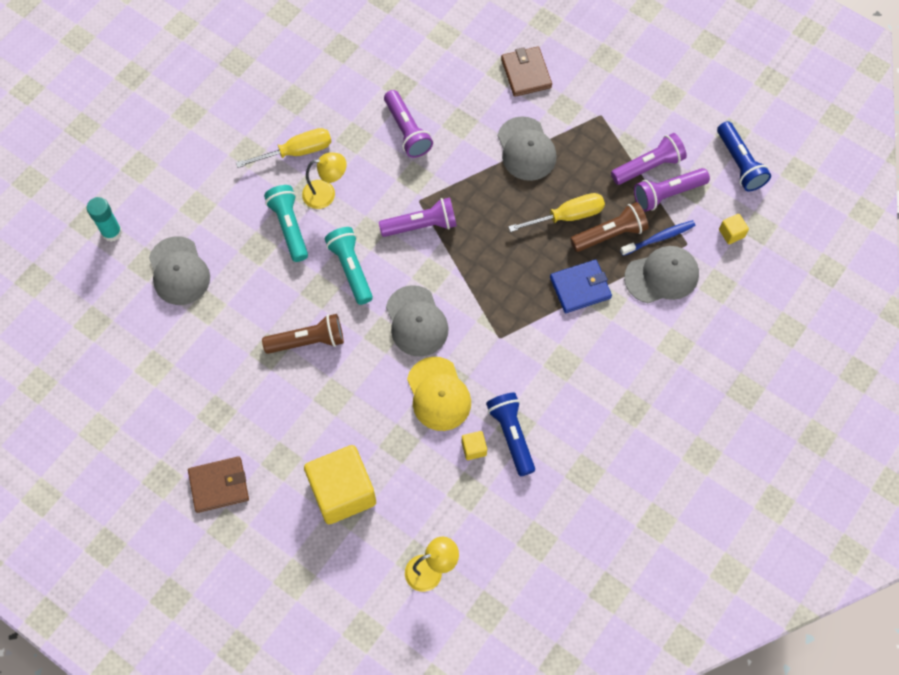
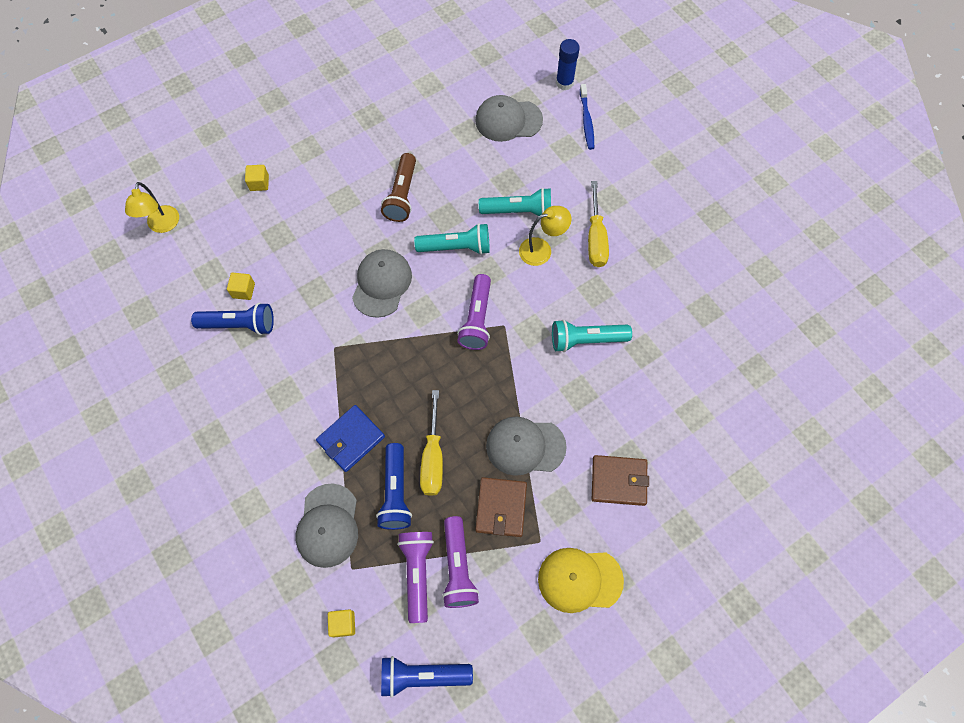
camera: 110 degrees right, 0 degrees up
(112, 232) = (564, 83): turquoise glue stick -> blue glue stick
(219, 485) = (309, 103): brown wallet -> brown wallet (501, 508)
(326, 193) = (542, 249): yellow lamp -> yellow lamp turned 120 degrees counterclockwise
(342, 491) = (259, 183): yellow cube -> yellow cube, size x0.40
(407, 131) = (586, 340): purple flashlight -> turquoise flashlight
(416, 321) = (382, 284): grey cap -> grey cap turned 105 degrees clockwise
(438, 394) = (305, 279): yellow cap -> yellow cap (579, 579)
(580, 288) = (351, 439): blue wallet -> blue wallet turned 45 degrees clockwise
(610, 234) = (395, 492): brown flashlight -> blue flashlight
(659, 238) = (370, 541): blue toothbrush -> blue toothbrush (586, 121)

